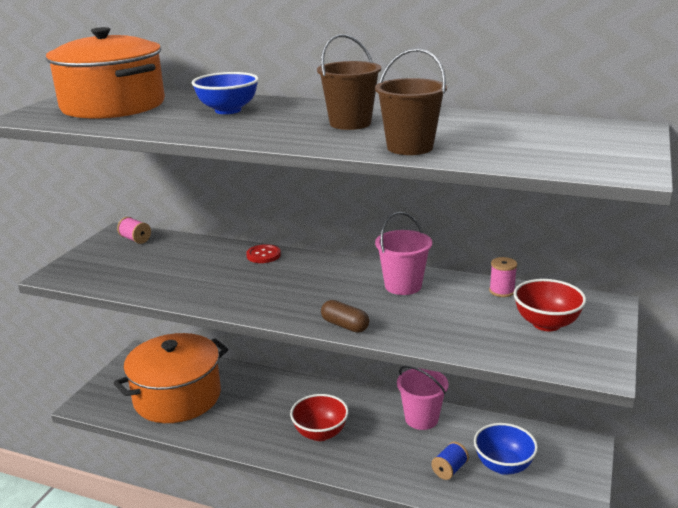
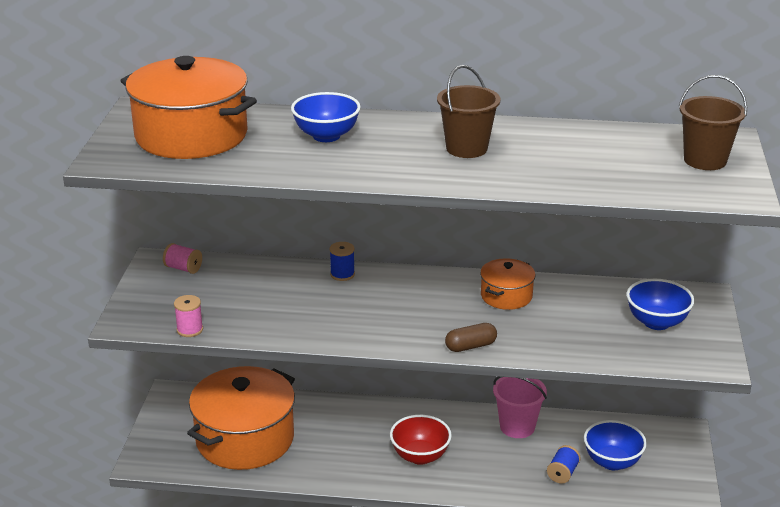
camera: 15 degrees left, 5 degrees up
(263, 255) = (342, 274): red button -> blue spool
(345, 325) = (470, 346): brown capsule -> brown capsule turned 45 degrees counterclockwise
(403, 286) = (506, 296): pink bucket -> orange pot
(410, 147) = (544, 179): brown bucket -> brown bucket (705, 160)
(502, 291) = (604, 291): pink spool -> pink spool (190, 330)
(546, 324) = (656, 322): red bowl -> blue bowl

